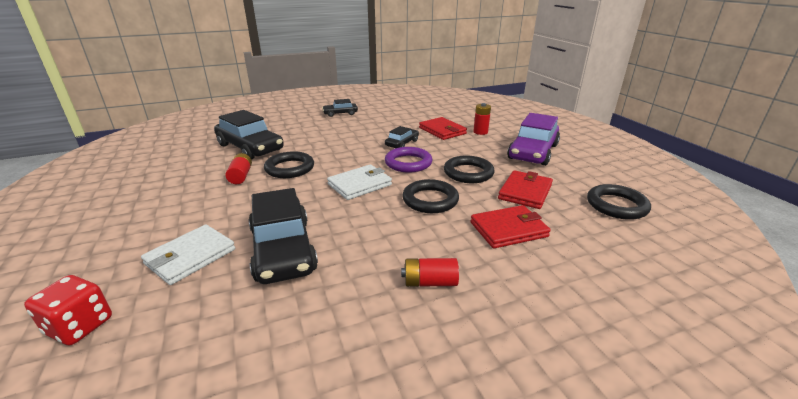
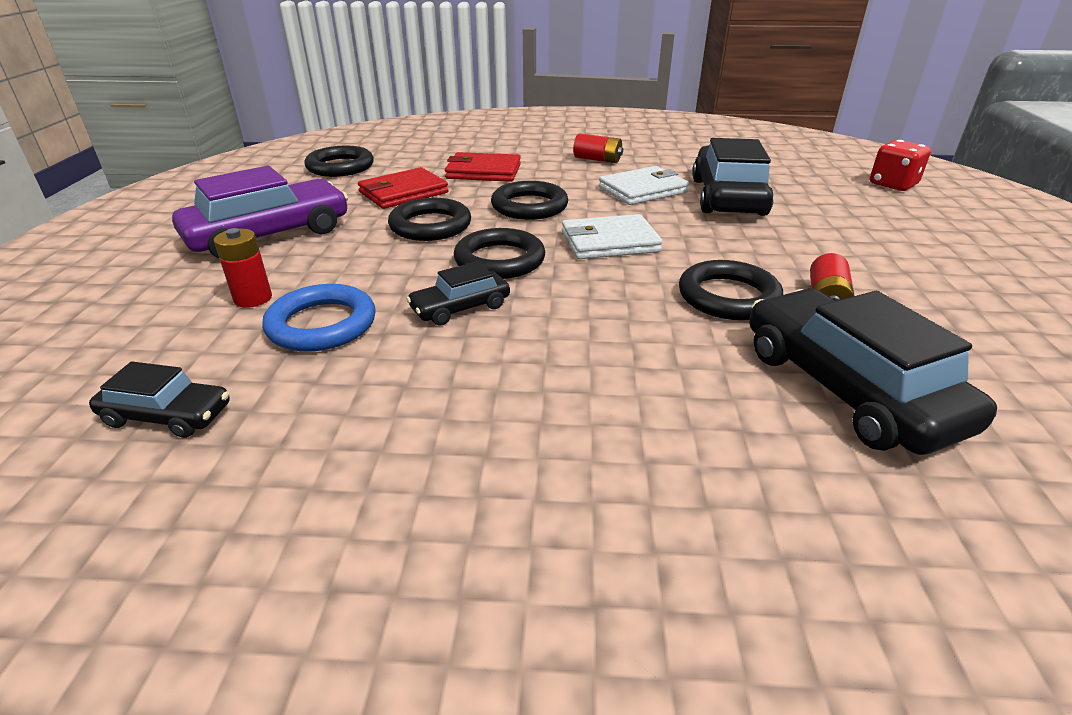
camera: 155 degrees left, 5 degrees up
(190, 257) = (831, 208): white wallet -> white wallet (643, 190)
(340, 113) = (522, 527): black car -> black car (167, 415)
(408, 163) = (499, 260): purple ring -> black ring
(442, 131) = (322, 324): red wallet -> blue ring

